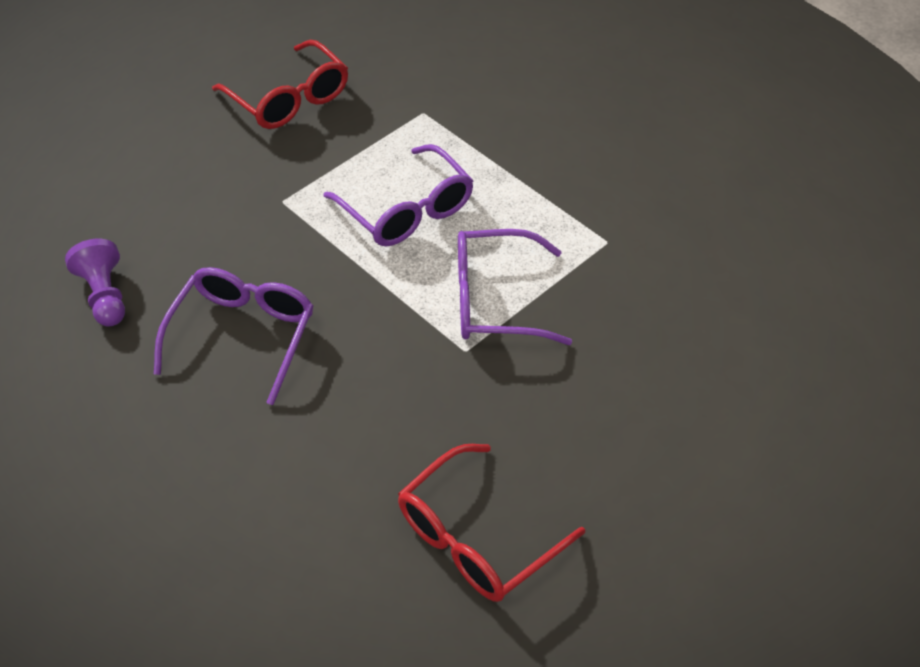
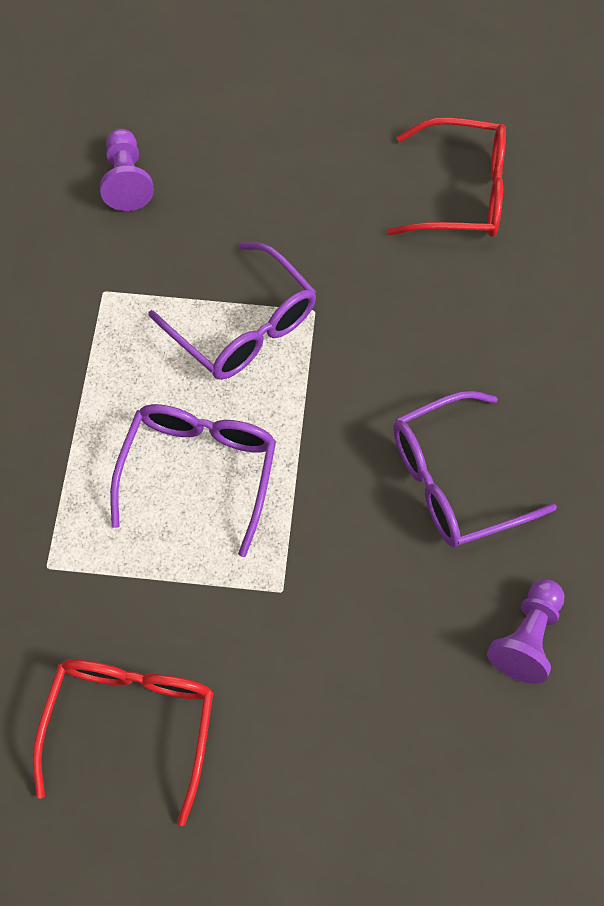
camera: 130 degrees left, 15 degrees up
(707, 312) = (127, 180): none -> purple pawn

